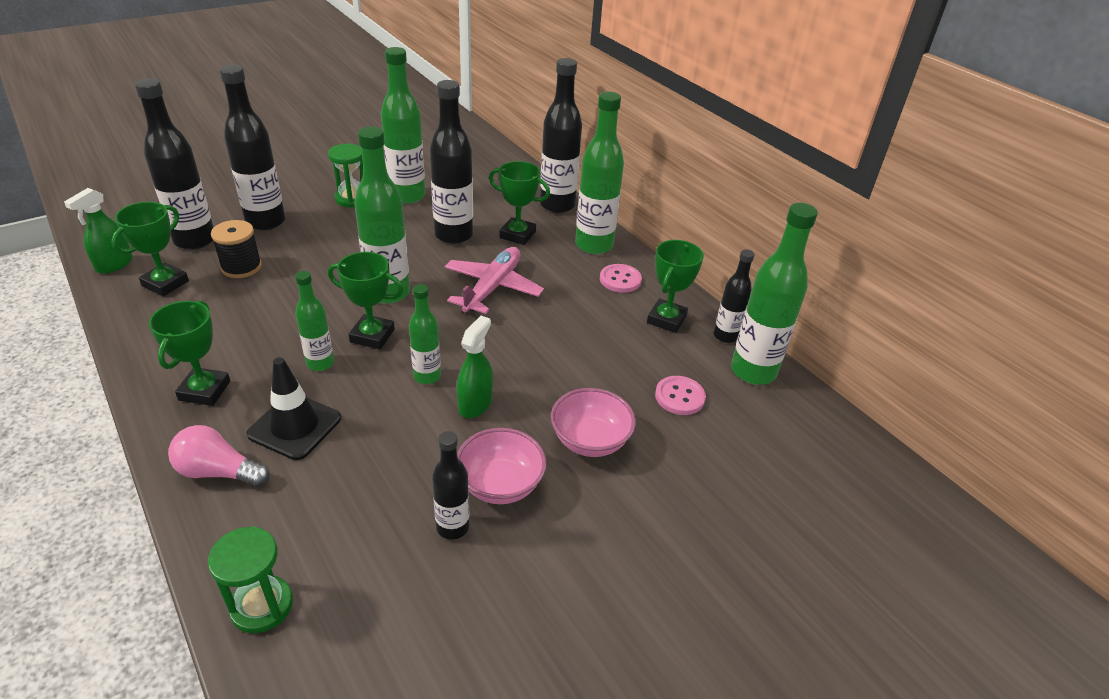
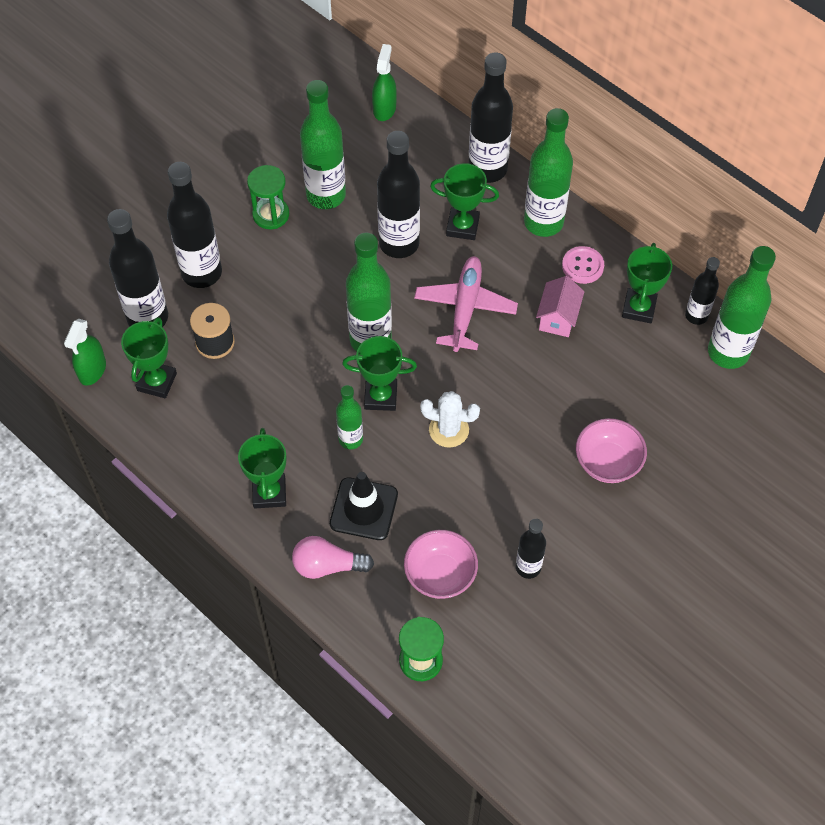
camera: 10 degrees left, 20 degrees up
(427, 376) = (449, 430): green bottle -> white cactus
(475, 404) = (501, 449): green spray bottle -> green spray bottle (384, 109)
(500, 484) = (550, 522): pink bowl -> pink bowl (440, 575)
(581, 311) = (558, 318): none -> pink house
(679, 397) = (670, 398): pink button -> none

